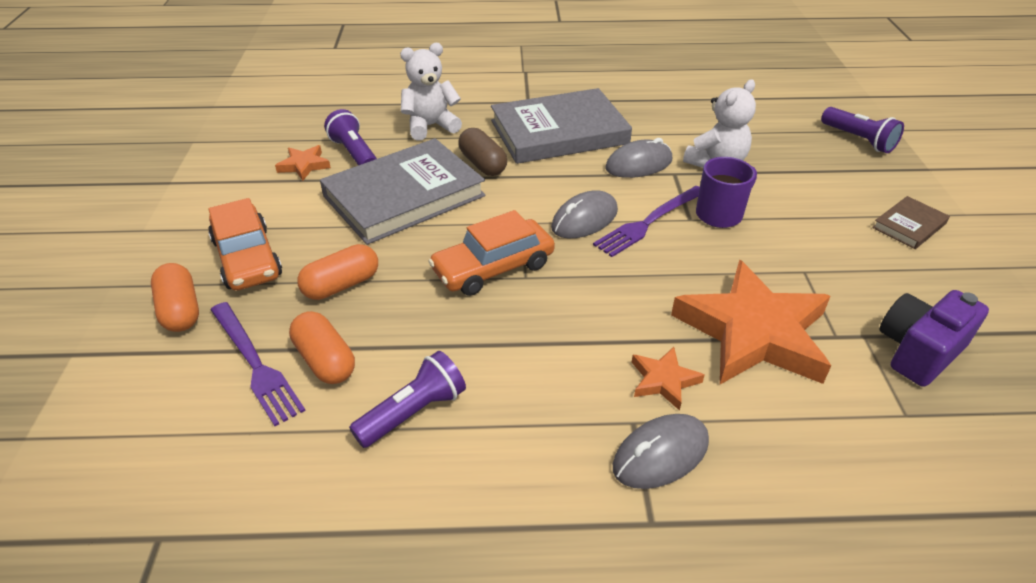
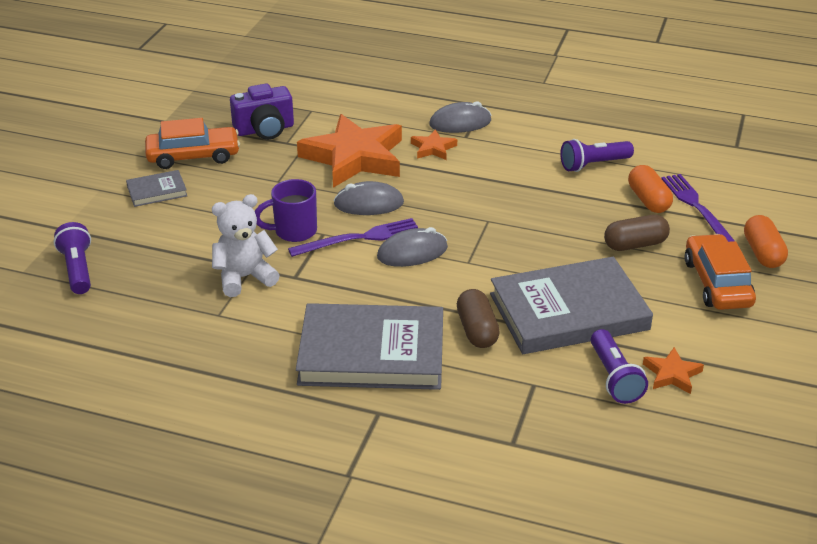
camera: 160 degrees left, 5 degrees down
(341, 285) = (635, 244): orange capsule -> brown capsule
(430, 126) = (516, 399): white teddy bear -> none
(493, 267) = (510, 232): orange car -> orange car (193, 156)
(638, 164) = (320, 293): grey mouse -> grey mouse (368, 204)
(909, 225) = (157, 191): brown book -> grey book

